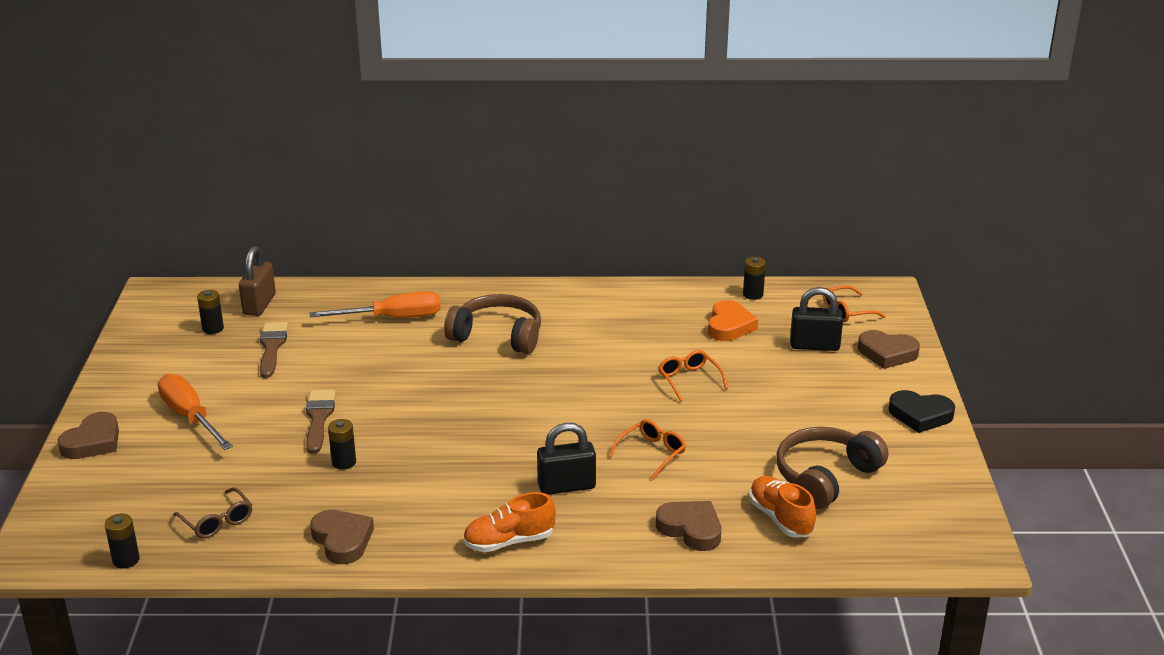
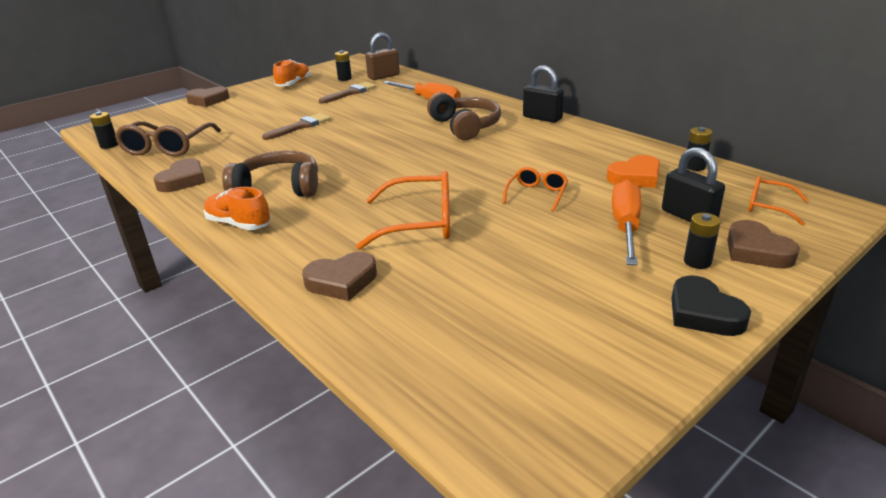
camera: 50 degrees right, 0 degrees up
(190, 417) = (257, 106): orange screwdriver -> orange screwdriver (625, 227)
(217, 521) = (167, 147): brown glasses -> brown glasses, size x1.77
(344, 462) = (265, 148): black battery -> black battery (697, 262)
(566, 486) = (331, 213): black padlock -> black padlock (542, 118)
(652, 453) = (420, 223): orange glasses -> orange glasses, size x1.77
(691, 529) = (342, 281): brown heart -> brown heart turned 75 degrees clockwise
(780, 518) = (415, 315): orange shoe -> orange shoe (293, 84)
(825, 477) = (512, 308): brown headphones -> brown headphones (278, 187)

